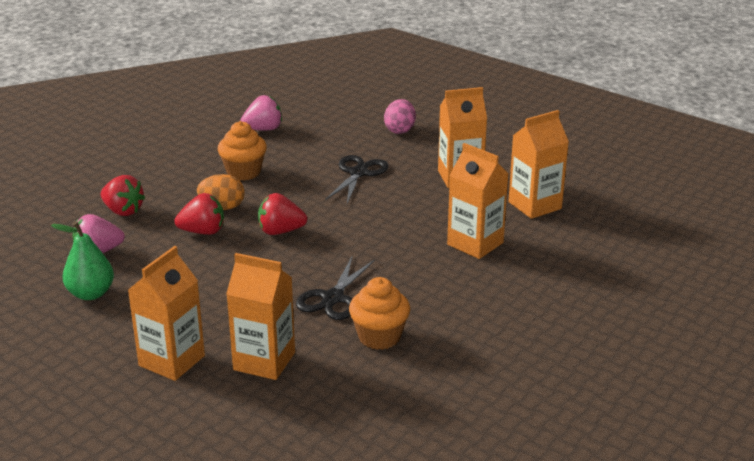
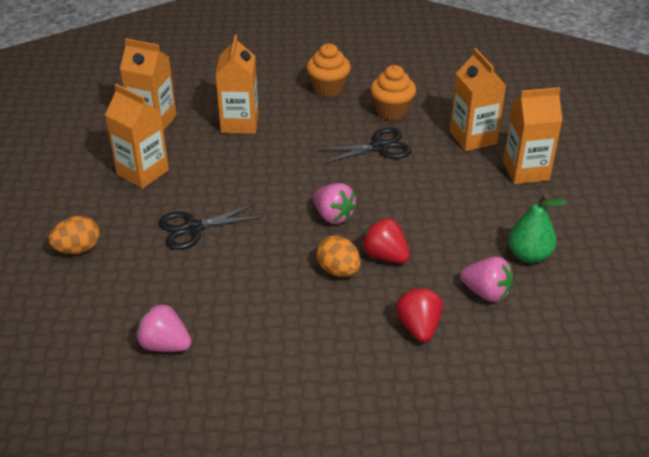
camera: 130 degrees left, 10 degrees up
(243, 172) = (267, 298): orange cupcake -> orange cupcake (328, 88)
(280, 231) = (333, 216): red strawberry -> pink strawberry
(400, 130) = (78, 249): pink egg -> orange egg

